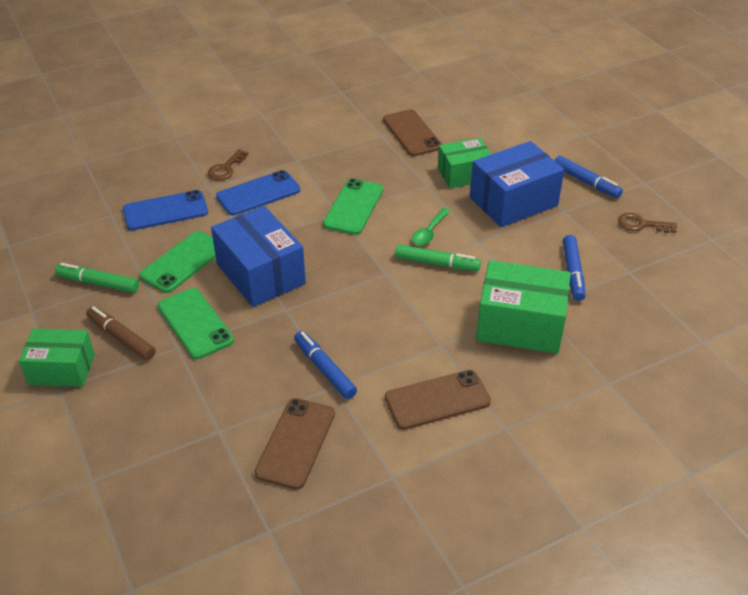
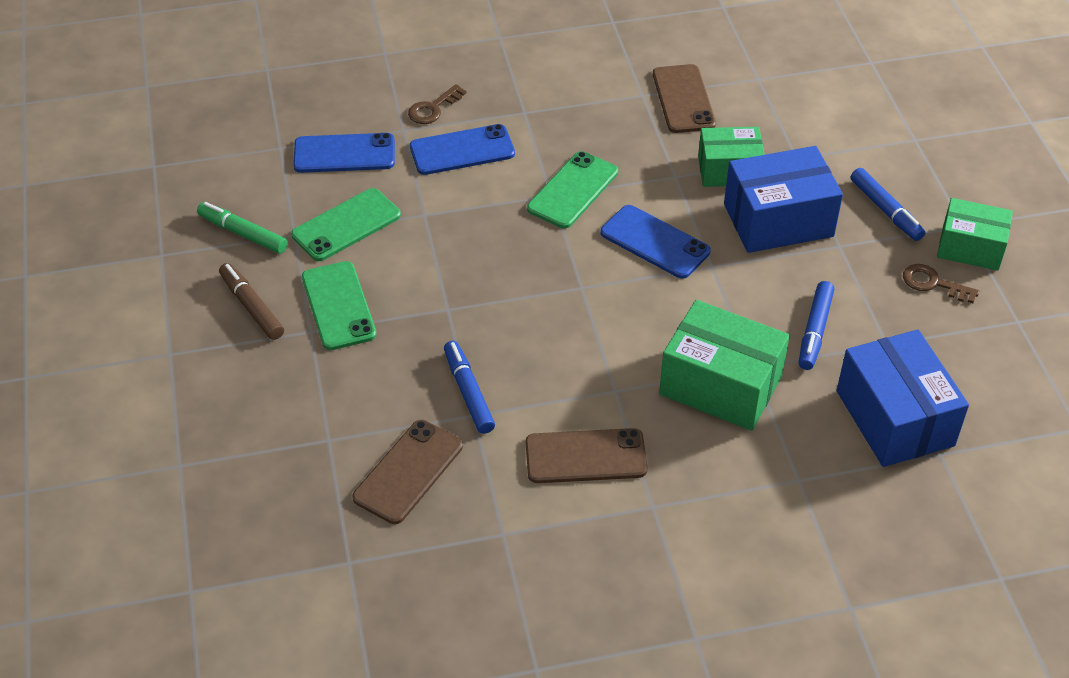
camera: 15 degrees right, 5 degrees up
(62, 369) = (178, 331): green box -> green box (970, 247)
(260, 274) = (432, 258): blue box -> blue box (894, 418)
(429, 232) = (654, 242): green spoon -> blue phone
(437, 263) = (649, 286): green marker -> none

